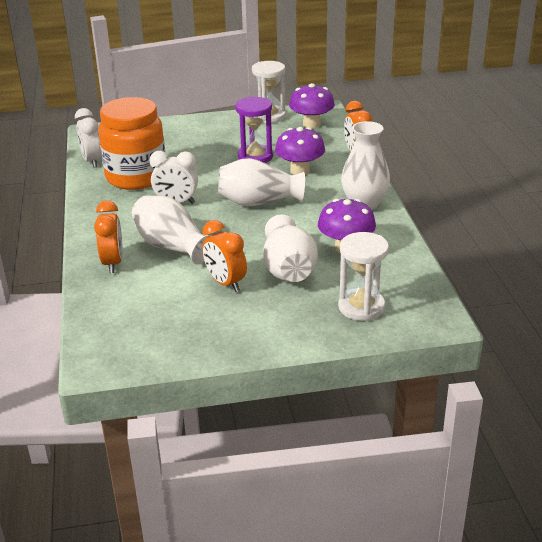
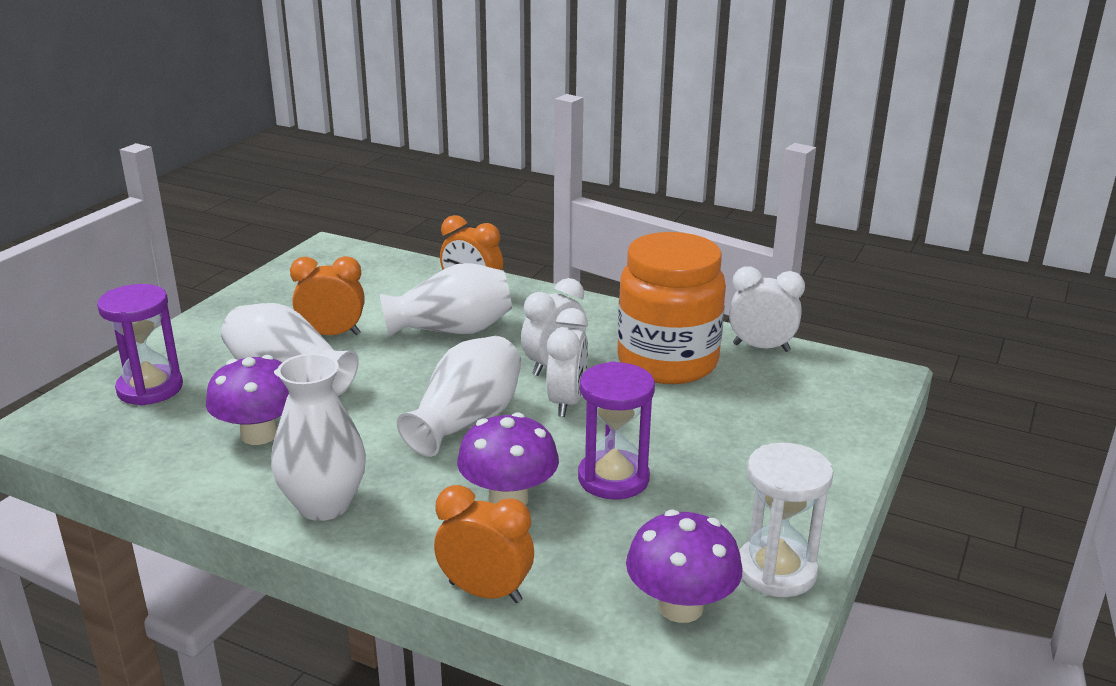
camera: 125 degrees right, 5 degrees down
(208, 186) = (567, 402): none -> white clock
(361, 307) = (150, 388): white hourglass -> purple hourglass

